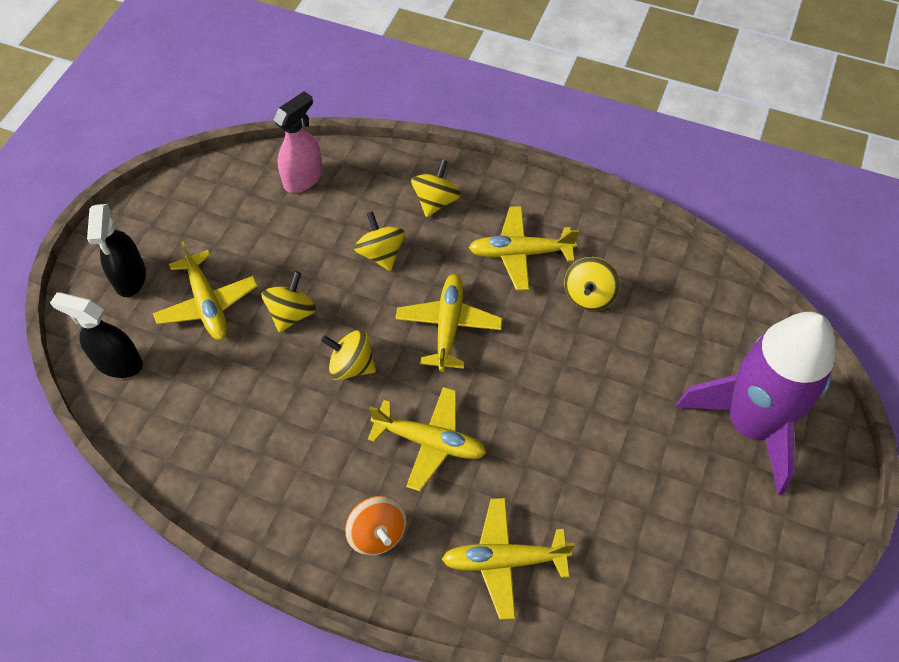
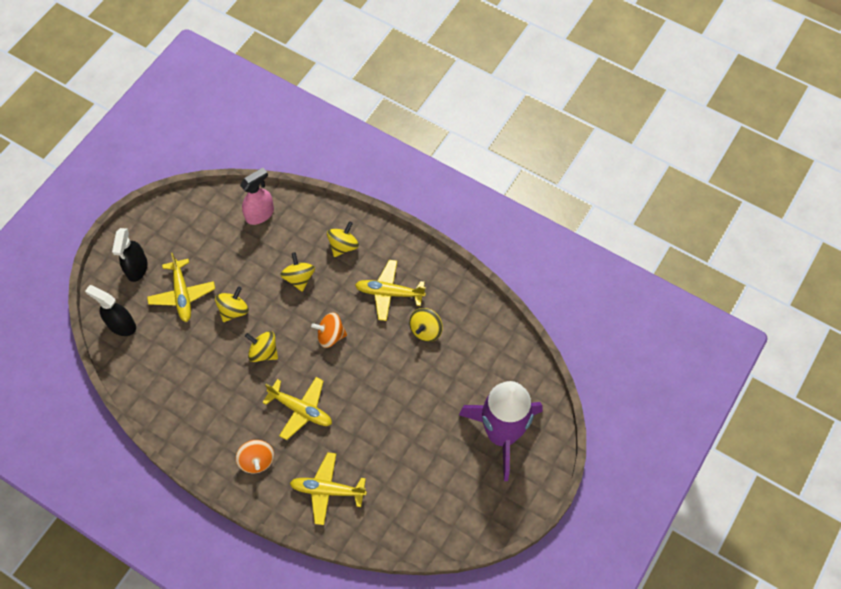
camera: 10 degrees right, 5 degrees up
(448, 326) = (330, 336): yellow plane -> orange spinning top

